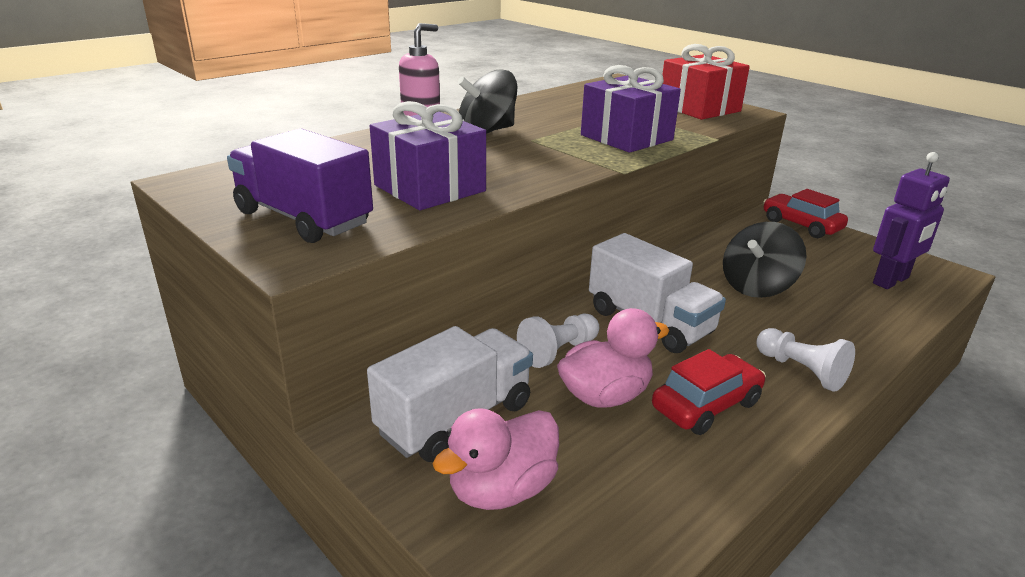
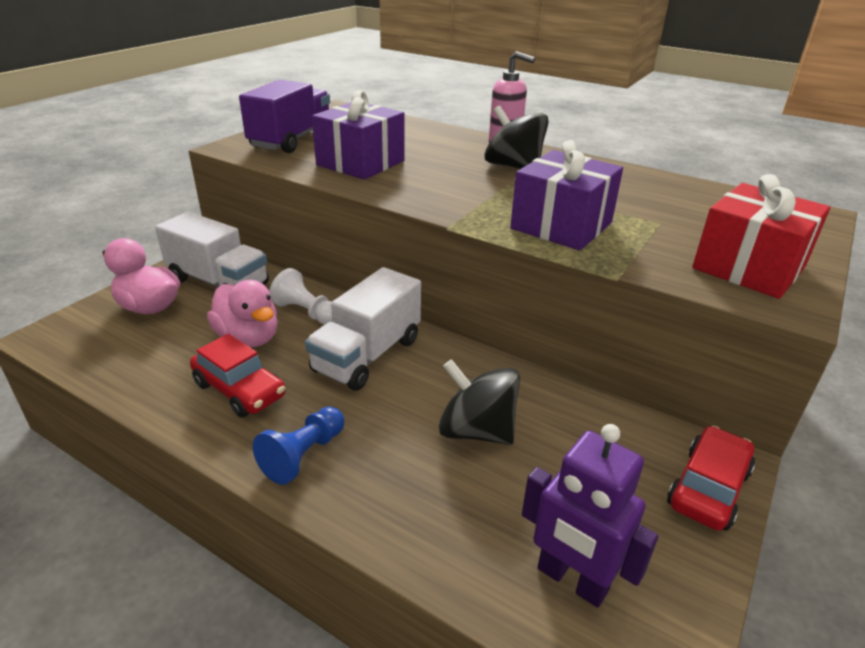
camera: 75 degrees right, 5 degrees up
(801, 371) = (303, 455): white pawn -> blue pawn

